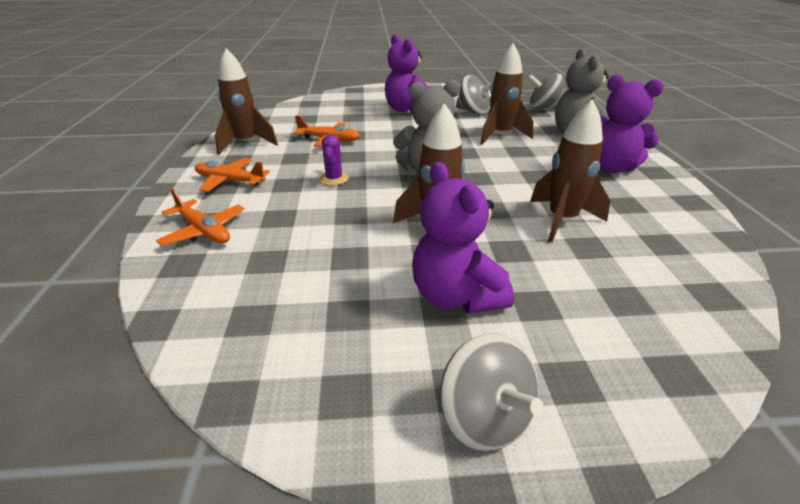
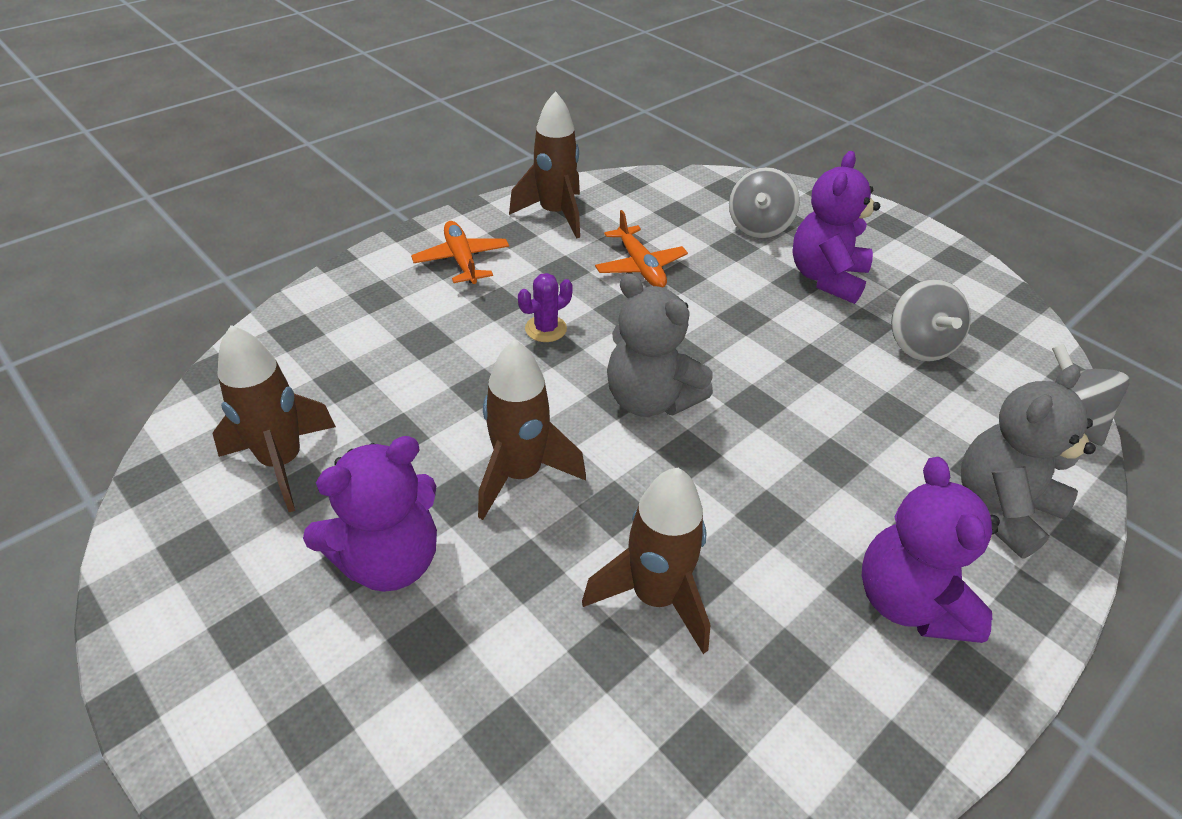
camera: 50 degrees right, 10 degrees up
(204, 231) = (356, 308): orange plane -> none
(456, 296) = (389, 560): purple teddy bear -> purple teddy bear turned 150 degrees counterclockwise
(484, 418) = (215, 668): grey spinning top -> grey spinning top (758, 227)
(500, 135) = (866, 416): brown rocket -> brown rocket (282, 462)

